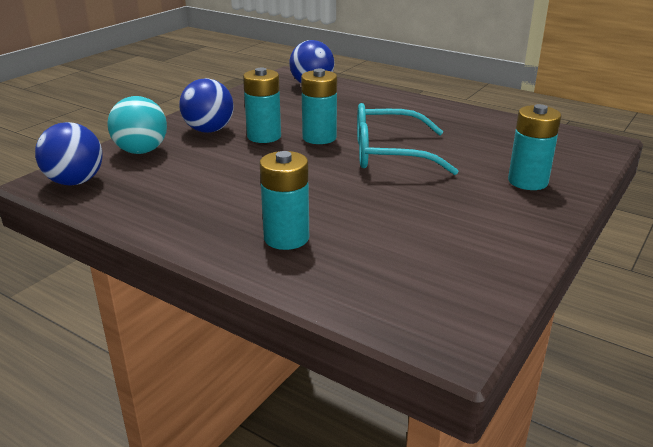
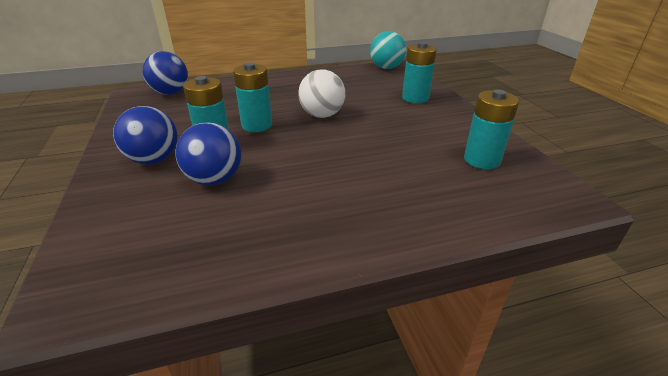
camera: 50 degrees left, 5 degrees up
(75, 182) = (105, 281): blue ball -> blue ball (214, 180)
(141, 151) = (121, 209): turquoise ball -> turquoise ball (386, 68)
(286, 238) = (387, 201): turquoise battery -> turquoise battery (482, 160)
(389, 154) = (322, 115): turquoise glasses -> white ball

